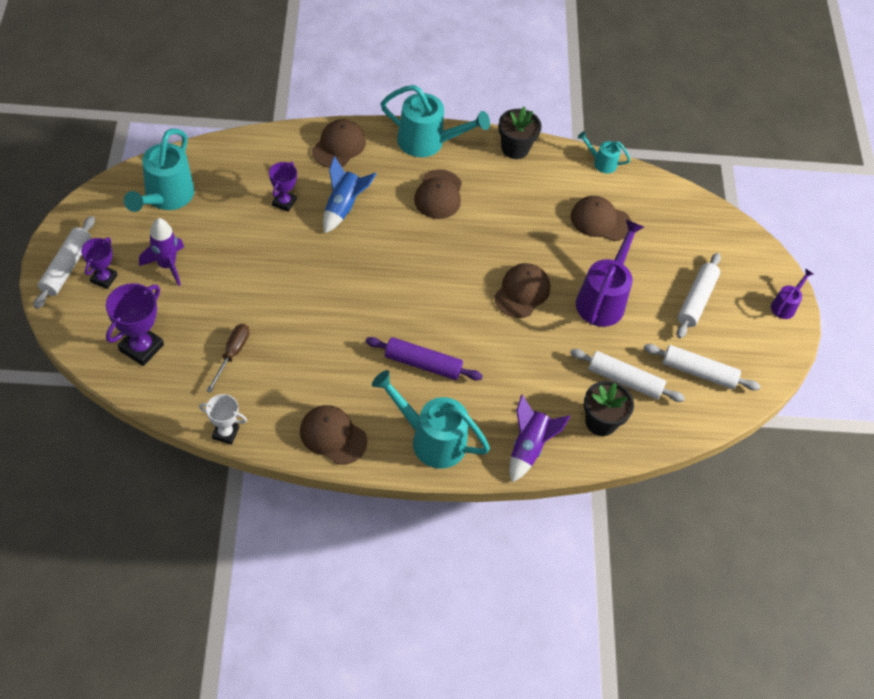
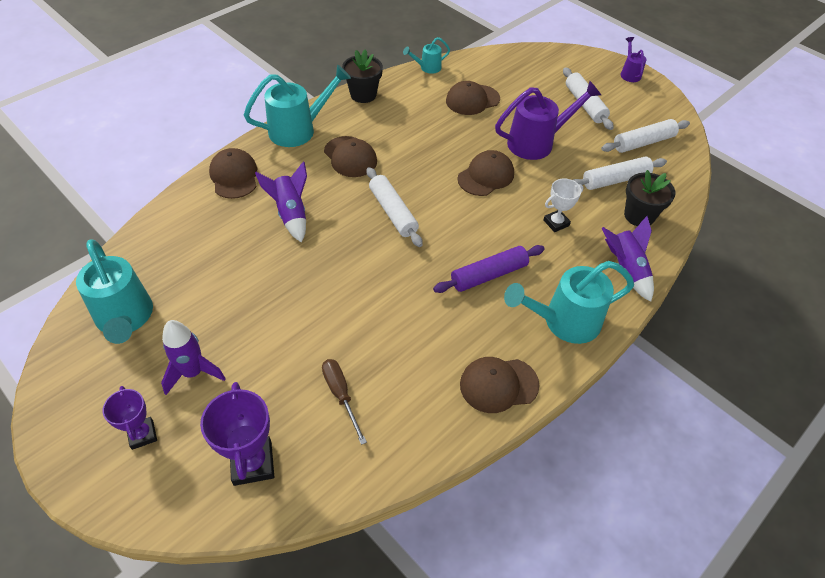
camera: 40 degrees left, 5 degrees down
(67, 267) = (90, 457): white rolling pin -> white rolling pin (393, 212)
(225, 433) = (416, 465): white trophy -> white trophy (556, 223)
(284, 202) = (239, 245): purple trophy -> none
(343, 207) = (291, 214): blue rocket -> purple rocket
(522, 292) = (486, 176): brown cap -> brown cap turned 60 degrees clockwise
(603, 299) = (537, 143): purple watering can -> purple watering can turned 90 degrees clockwise

